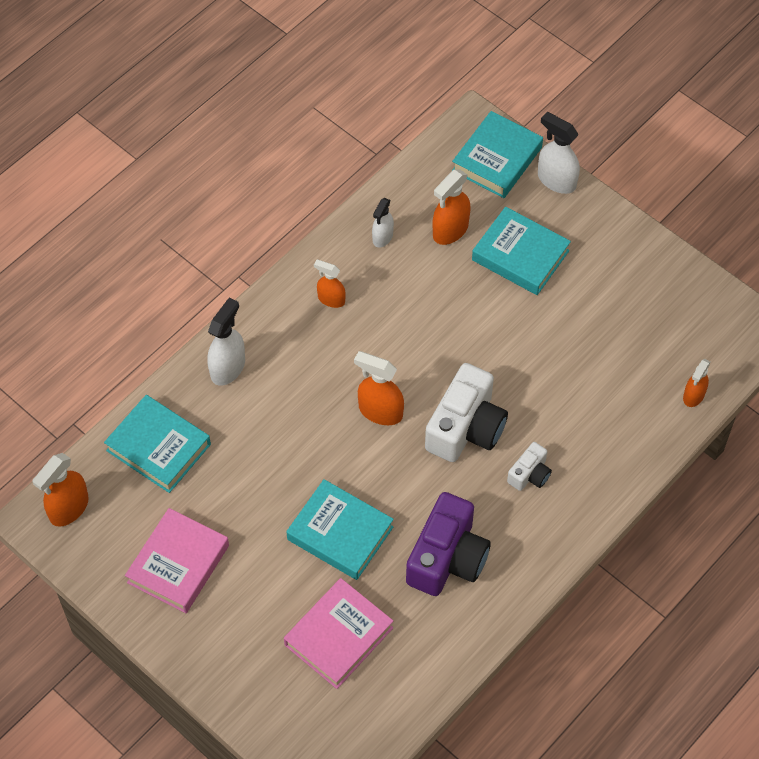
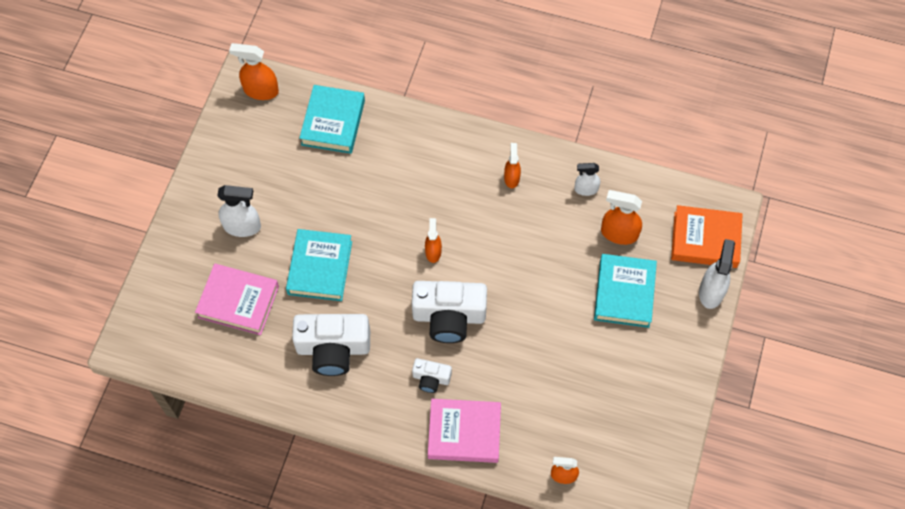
camera: 65 degrees right, 5 degrees up
(178, 564) = (249, 175): pink book -> pink book (464, 433)
(228, 367) = (418, 136): white spray bottle -> white spray bottle (242, 226)
(380, 411) = (433, 252): orange spray bottle -> orange spray bottle, size x0.64
(447, 558) = (333, 349): purple camera -> white camera
(497, 159) = (705, 239): turquoise book -> orange book

